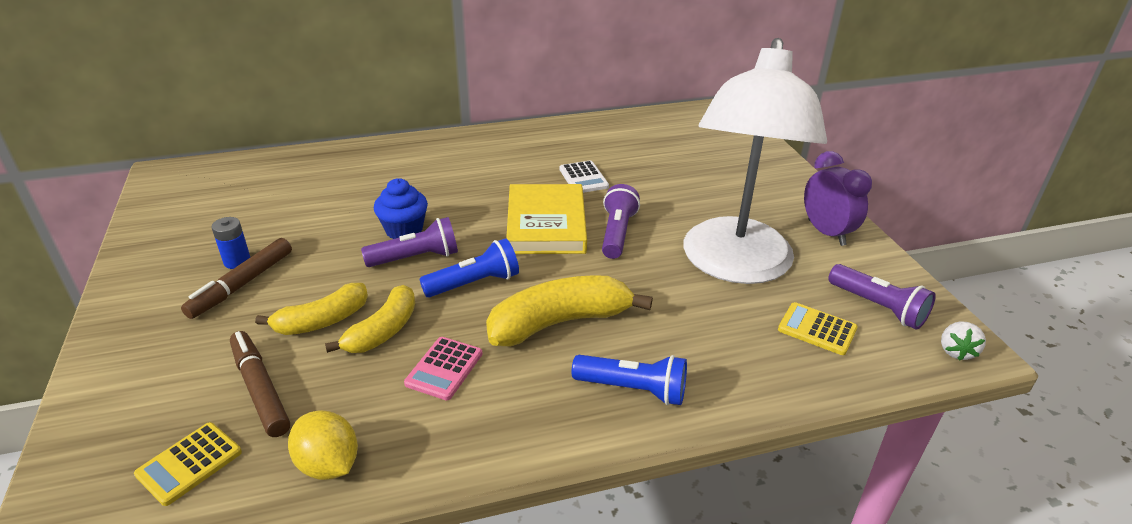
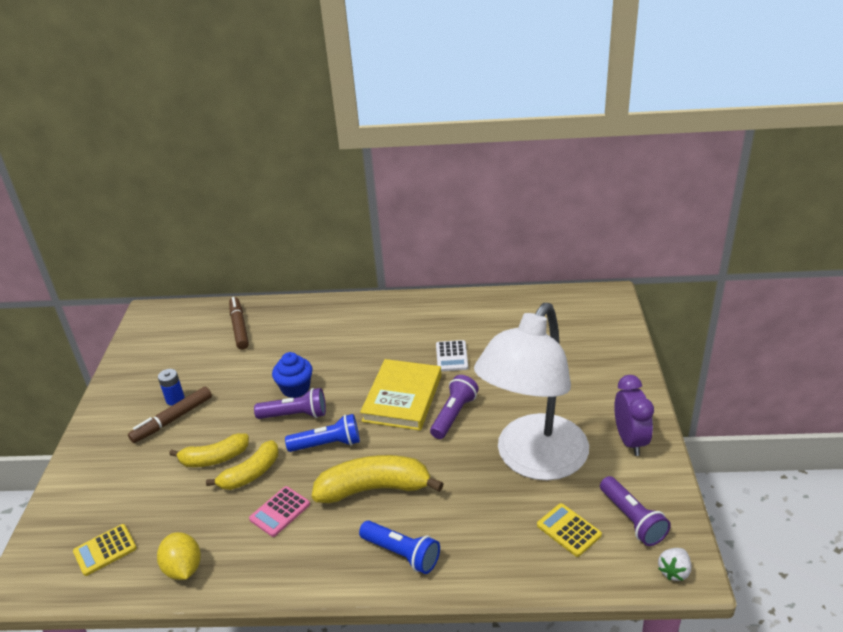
camera: 20 degrees right, 0 degrees up
(260, 389) = (160, 505): brown marker -> brown marker (239, 327)

